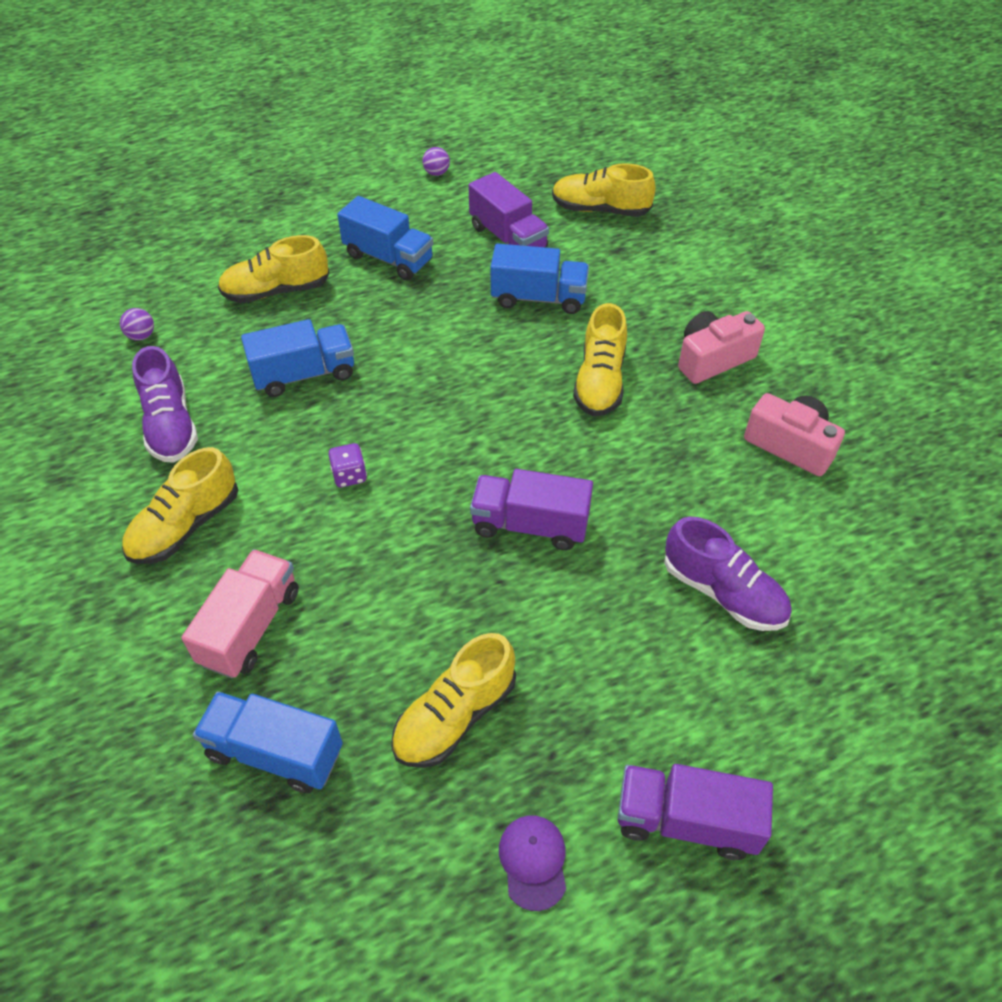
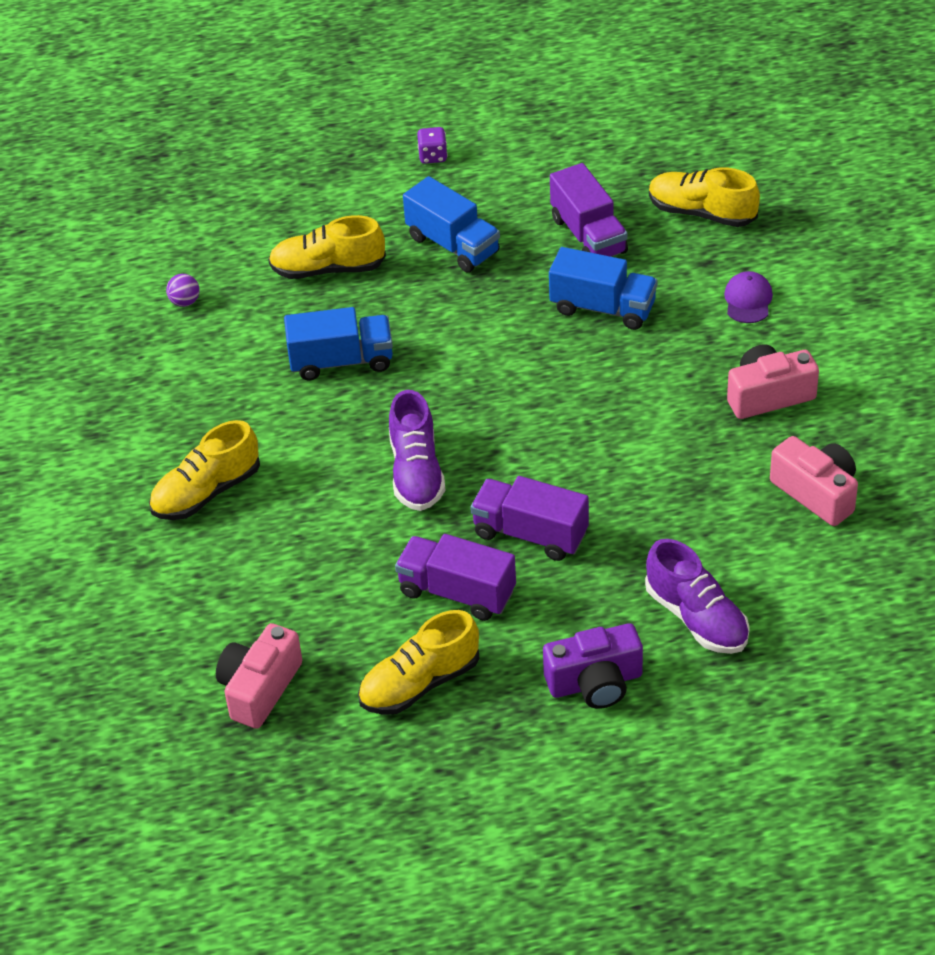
camera: 15 degrees right, 5 degrees down
(170, 425) = (203, 396): purple shoe -> purple shoe (416, 472)
(250, 627) = (253, 587): pink truck -> none
(275, 752) = (259, 688): blue truck -> pink camera
(349, 475) = (367, 466): purple dice -> purple dice (433, 156)
(436, 173) = (528, 148): purple ball -> none
(533, 862) = (459, 799): purple cap -> purple cap (748, 300)
(600, 381) = (641, 404): yellow shoe -> none
(643, 684) = (595, 682): none -> purple camera
(686, 820) = (598, 790): purple truck -> purple truck (457, 592)

